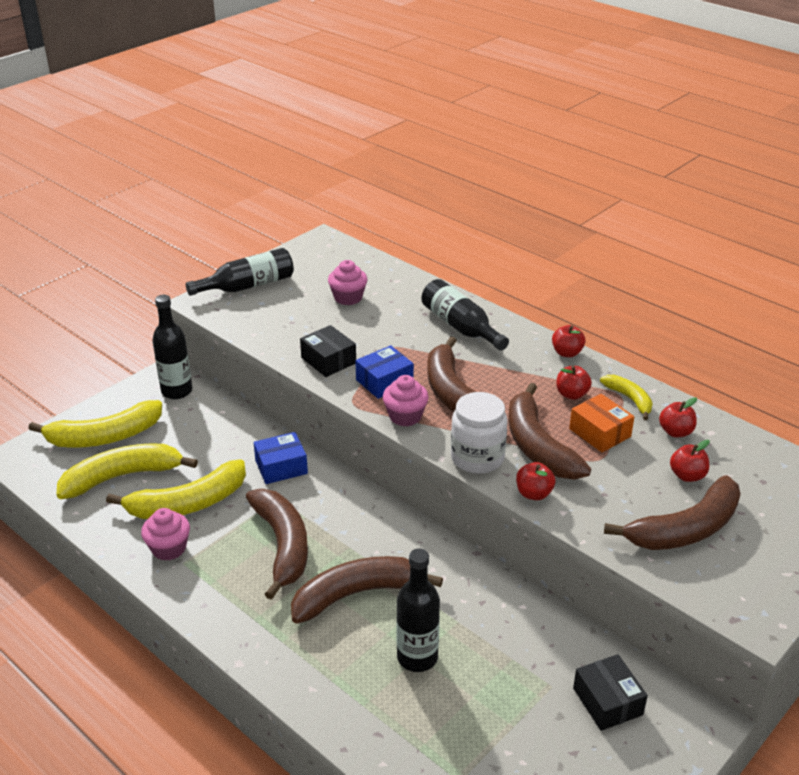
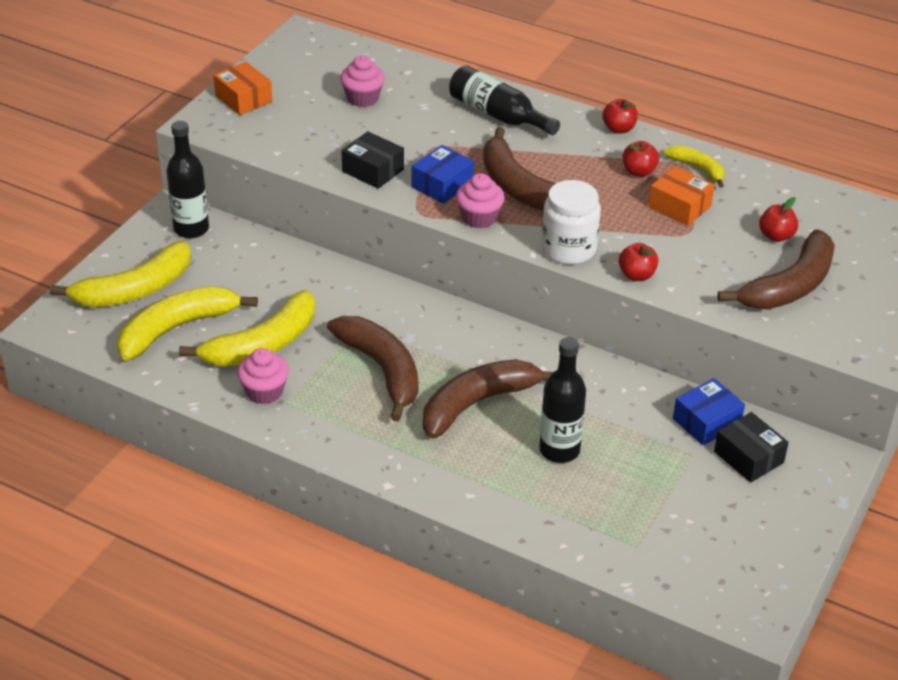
camera: 15 degrees left, 5 degrees up
(247, 286) = (243, 99): black bottle -> orange box
(281, 467) = (345, 292): blue box -> blue box (706, 422)
(537, 446) = (623, 228): brown banana -> none
(675, 432) = (752, 195): red apple -> none

